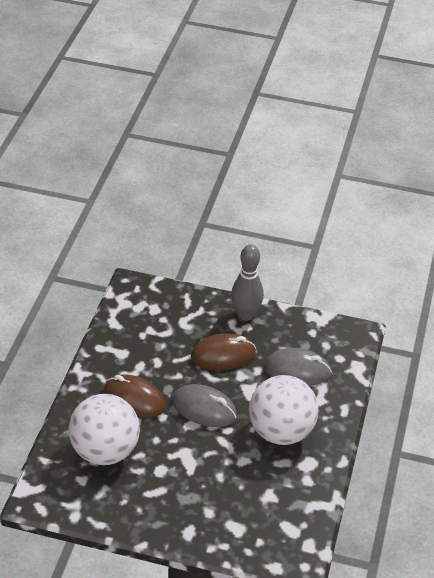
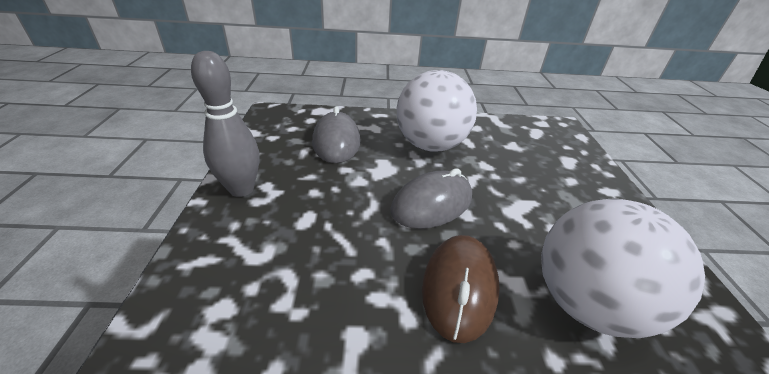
camera: 105 degrees left, 5 degrees down
(204, 409) = (432, 204): grey mouse -> grey mouse turned 45 degrees clockwise
(223, 355) = (327, 200): brown mouse -> none

